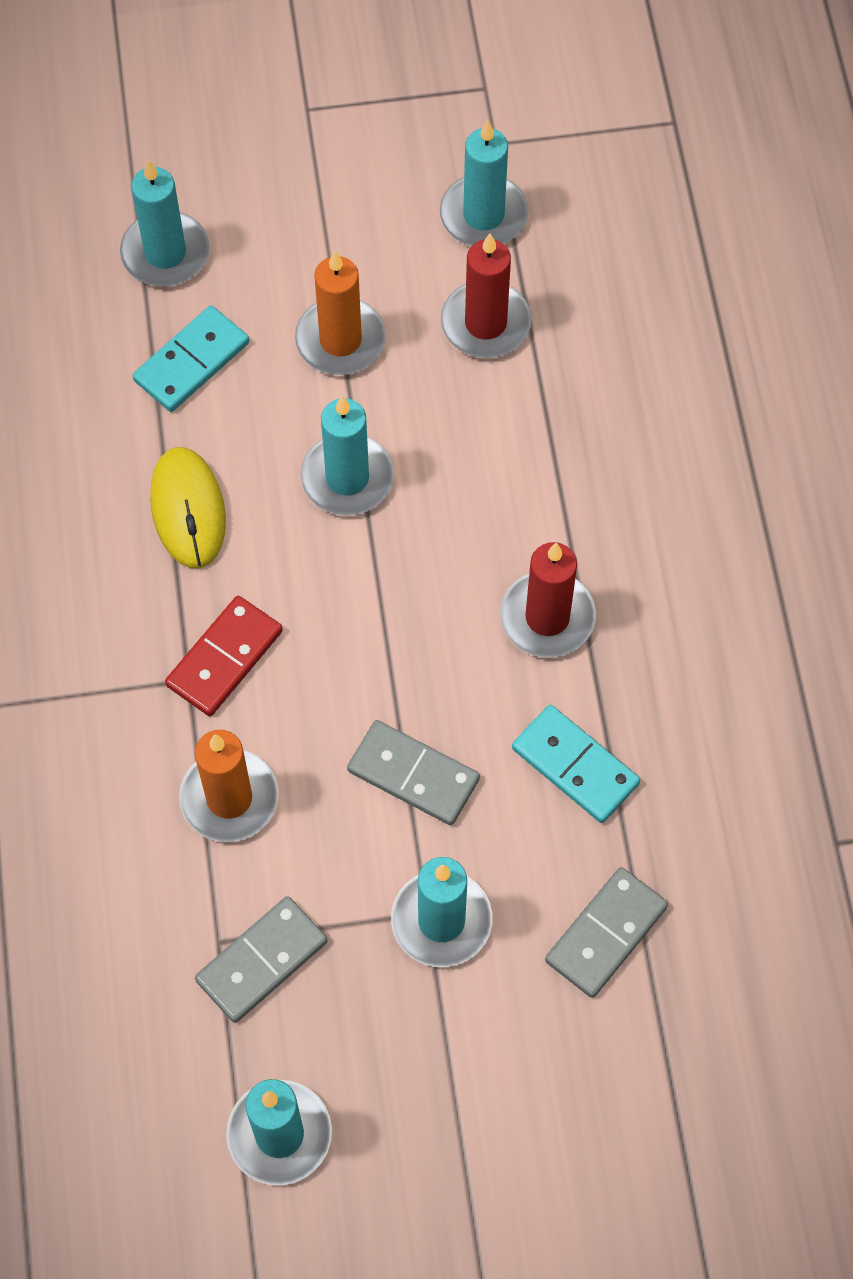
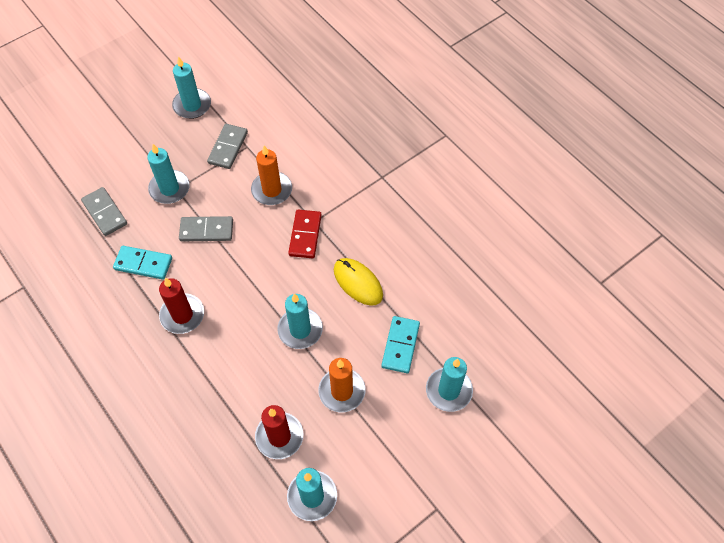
camera: 150 degrees right, 5 degrees down
(605, 934) = (105, 213): grey domino -> grey domino turned 45 degrees counterclockwise

